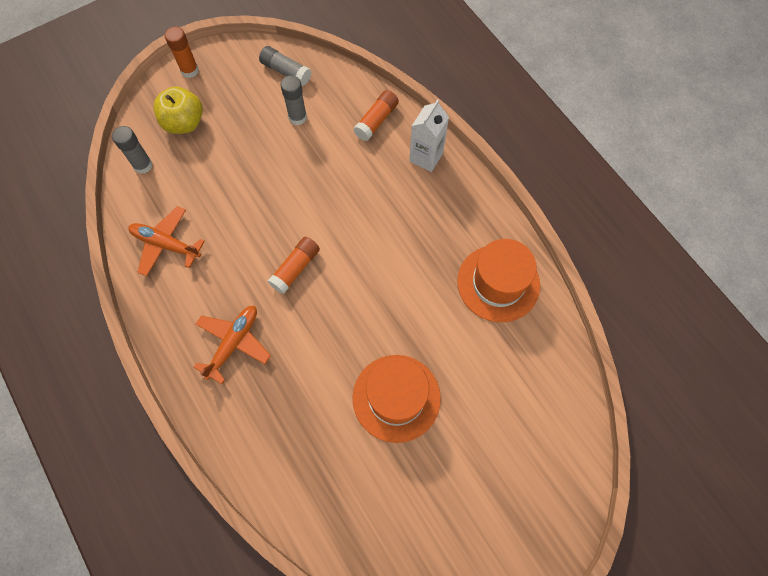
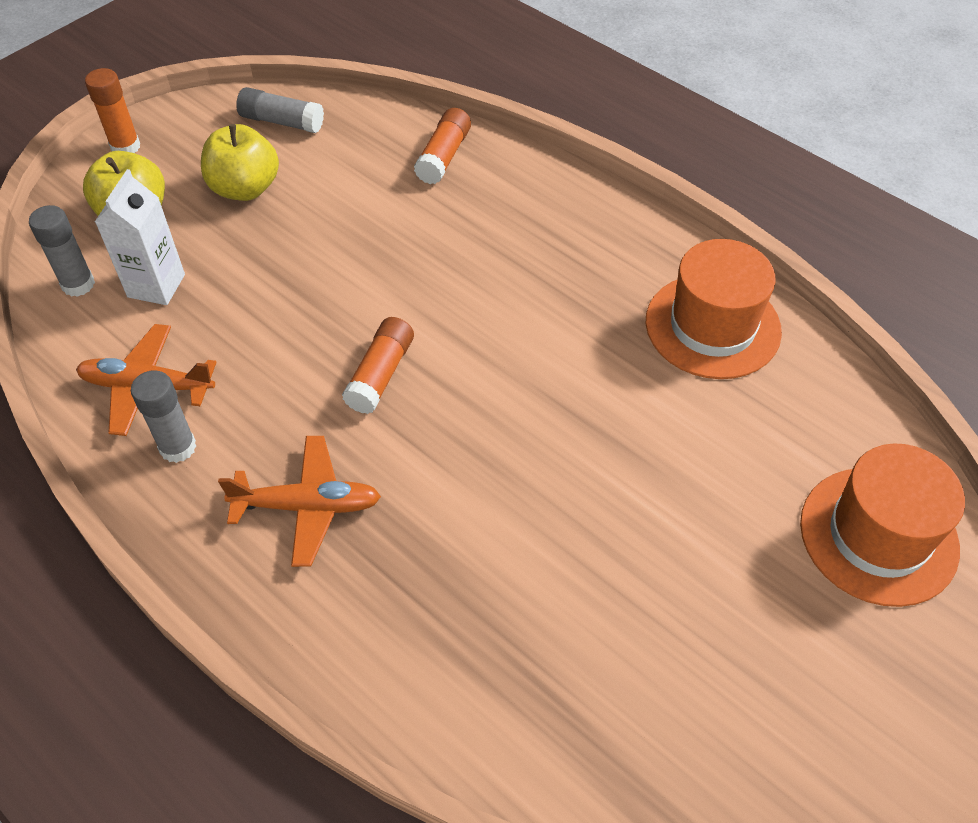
camera: 15 degrees left, 15 degrees down
(233, 343) = (308, 506): orange plane -> orange plane turned 75 degrees clockwise
(252, 118) = (245, 188): none -> yellow apple
(297, 117) = (318, 174): grey glue stick -> grey glue stick (178, 447)
(396, 398) = (615, 523): orange hat -> orange hat (878, 535)
(426, 157) = (537, 187): white carton -> white carton (156, 286)

